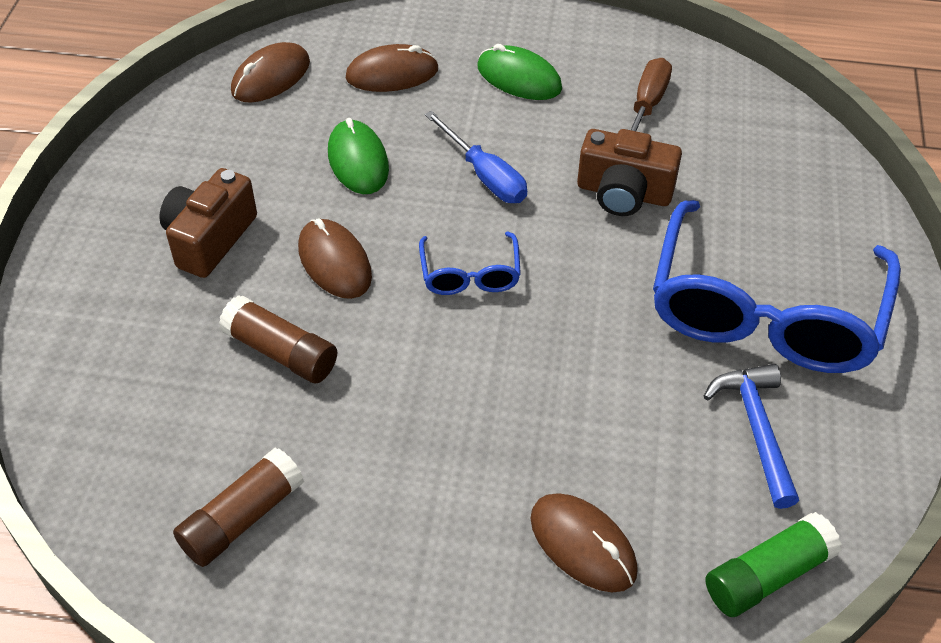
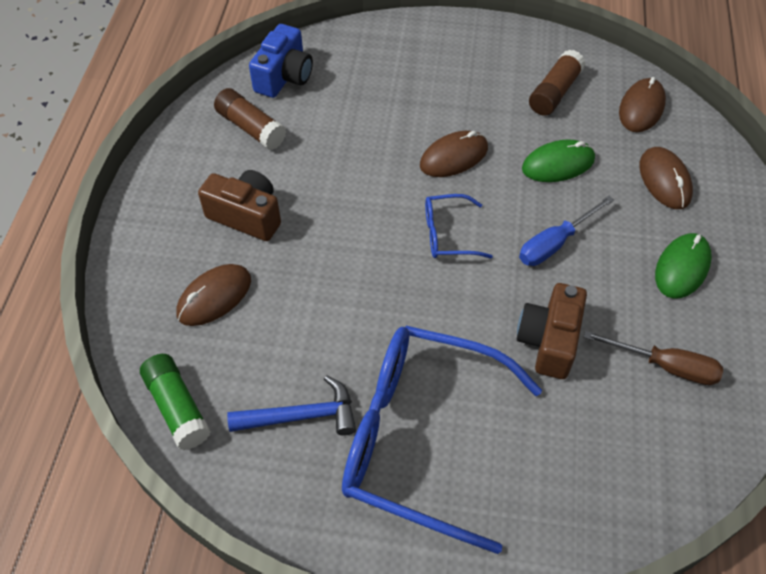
camera: 90 degrees right, 5 degrees up
(127, 475) = (284, 77): none -> blue camera
(209, 239) = (469, 92): brown camera -> brown camera (246, 216)
(271, 77) = (641, 108): brown mouse -> brown mouse turned 75 degrees clockwise
(281, 352) = (373, 135): brown glue stick -> brown glue stick (554, 92)

